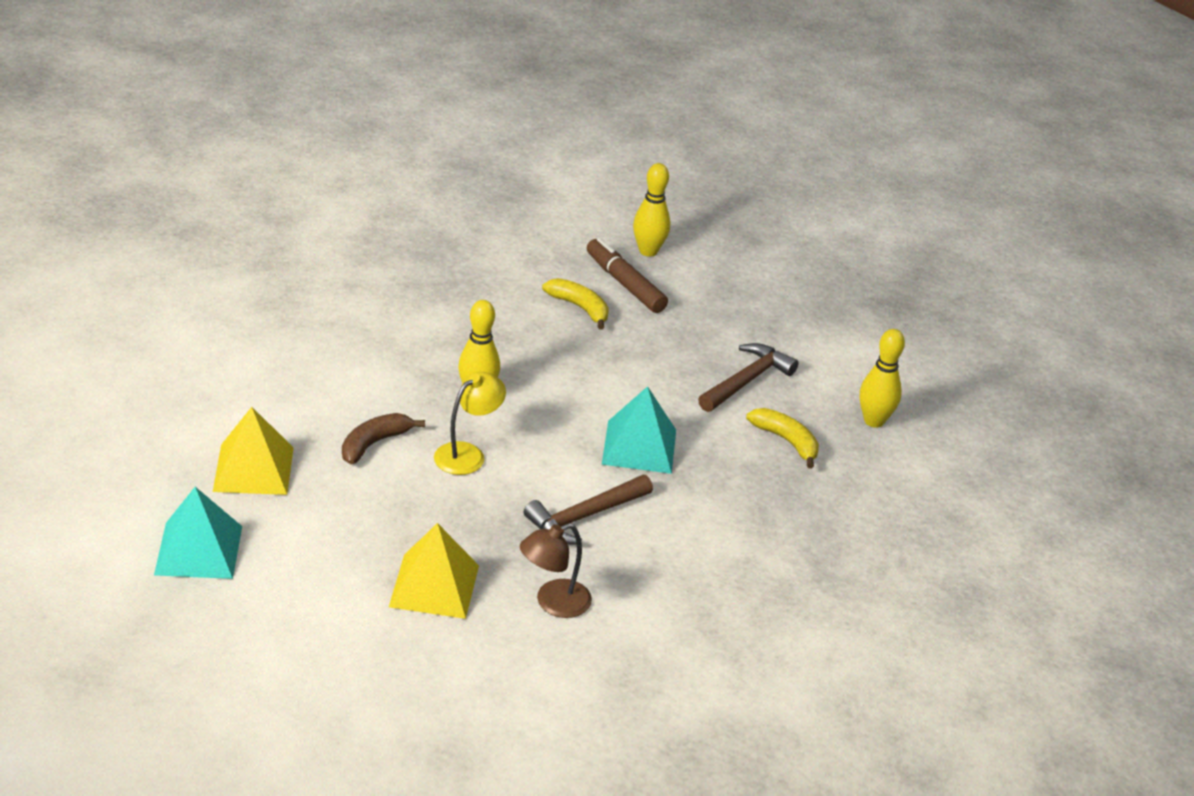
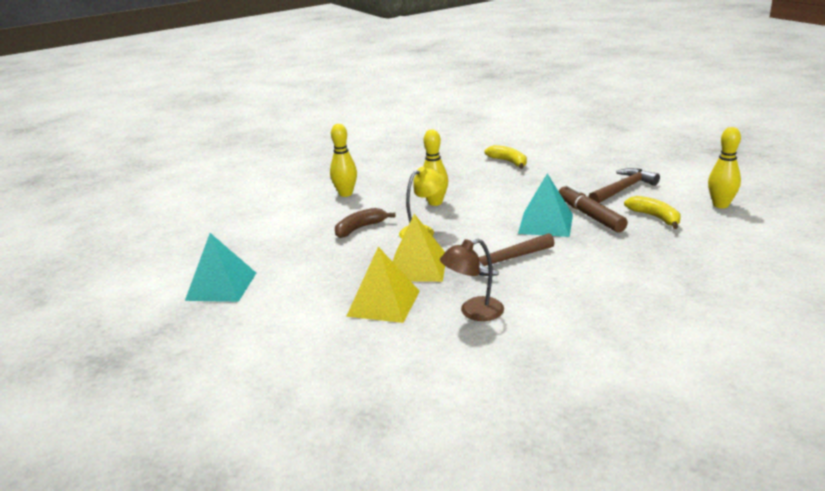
camera: 15 degrees right, 10 degrees down
(253, 469) = (275, 243): yellow pyramid -> yellow pyramid (417, 267)
(625, 284) = (539, 151): brown marker -> brown marker (590, 216)
(648, 251) = (555, 137): yellow bowling pin -> yellow bowling pin (346, 194)

